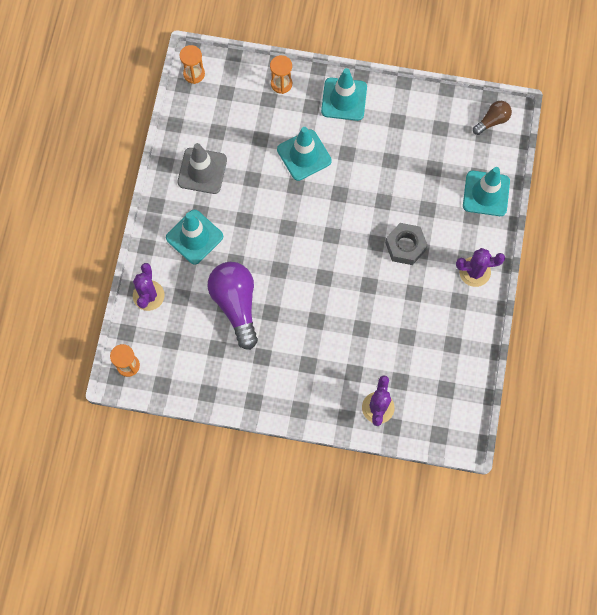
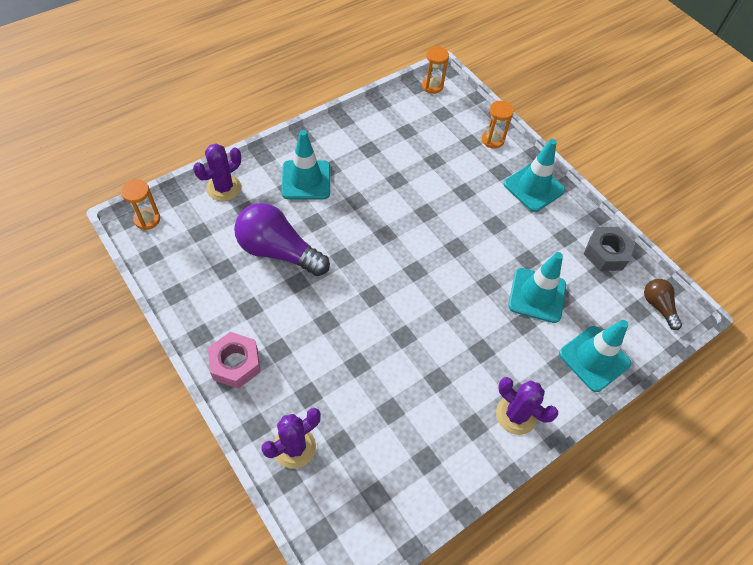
camera: 40 degrees right, 15 degrees down
(202, 171) = (365, 145): grey traffic cone -> none
(236, 304) = (278, 251): purple light bulb -> purple light bulb turned 90 degrees counterclockwise
(294, 397) = (235, 364): none -> pink nut
(304, 155) = (457, 197): turquoise traffic cone -> turquoise traffic cone (537, 295)
(405, 246) = (471, 335): grey nut -> grey nut (606, 253)
(492, 121) = (658, 306): brown light bulb -> brown light bulb turned 120 degrees counterclockwise

